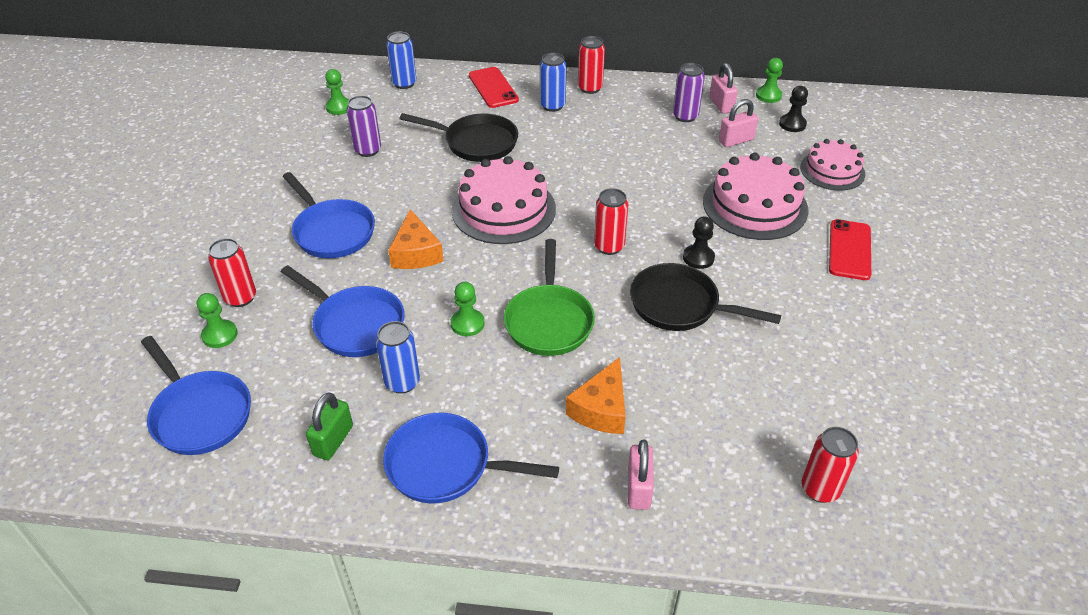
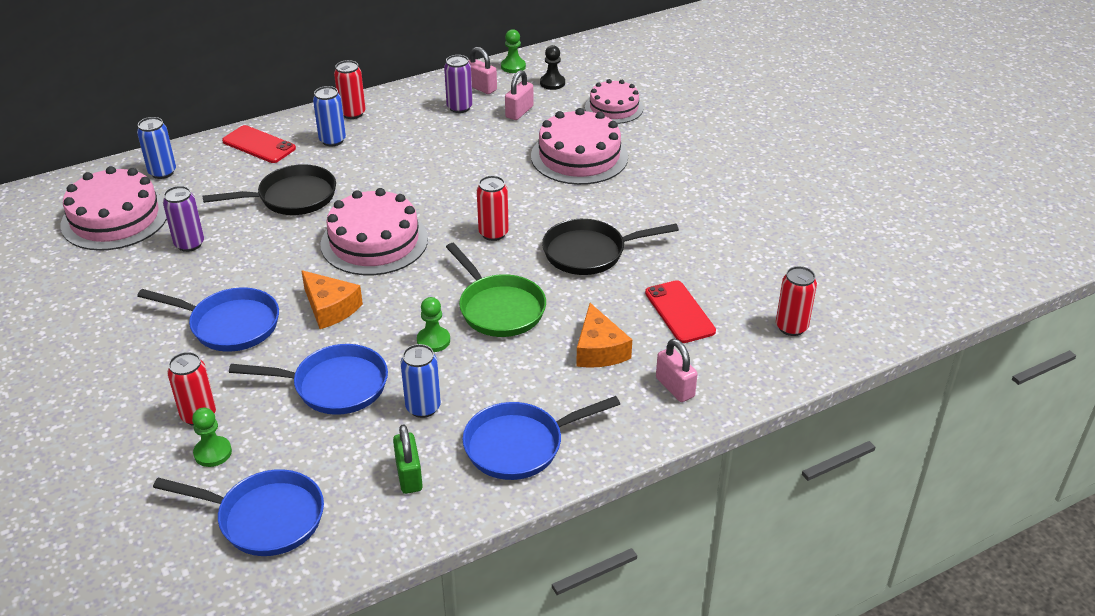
camera: 35 degrees left, 5 degrees down
(339, 107) = (115, 218): green pawn -> pink cake
(698, 258) = (571, 212): black pawn -> none
(849, 250) = (676, 161): red phone -> red phone (679, 312)

